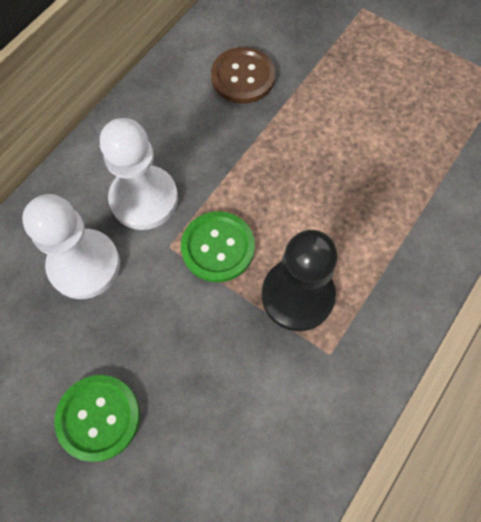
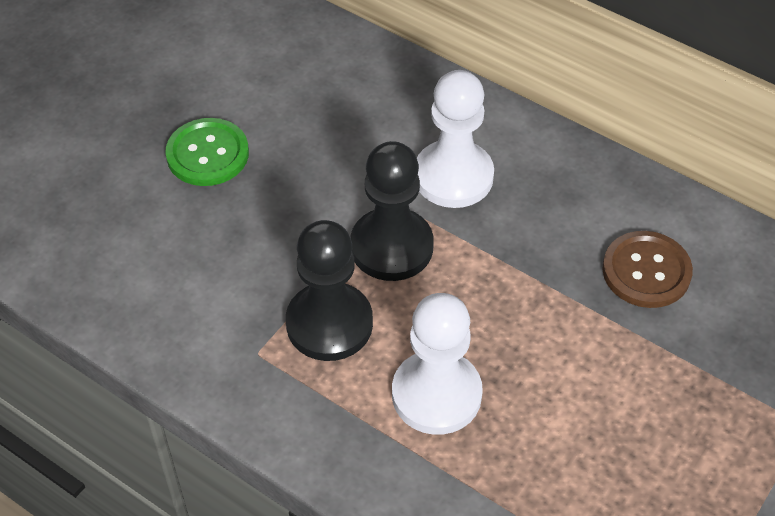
camera: 90 degrees right, 15 degrees down
(84, 265) = (370, 131): white pawn -> white pawn (436, 394)
(218, 247) = (391, 247): green button -> black pawn

